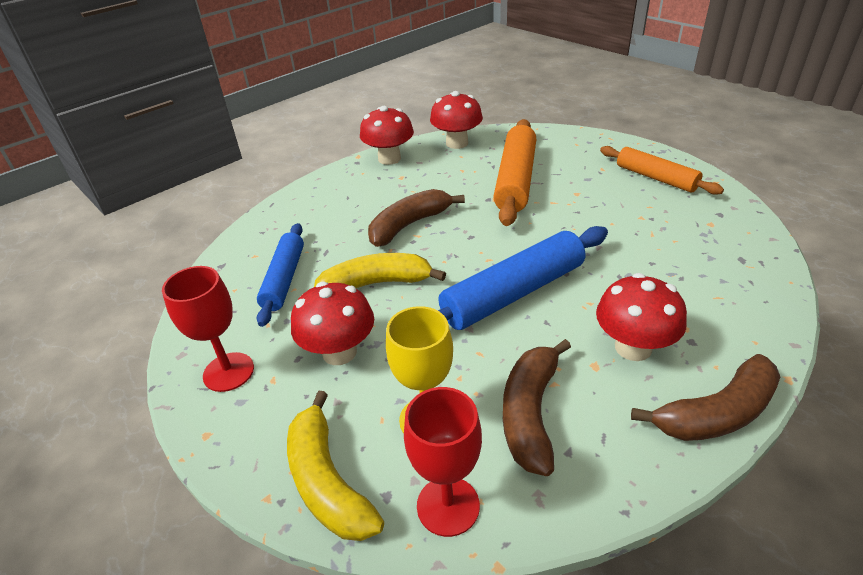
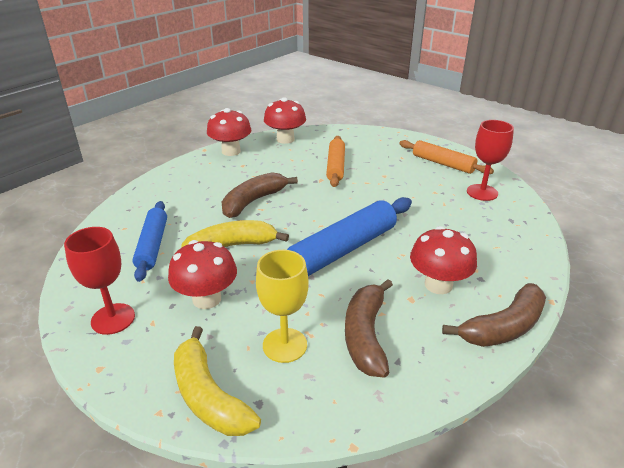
camera: 10 degrees left, 5 degrees down
(448, 506) = (309, 406): red goblet -> red goblet (482, 192)
(516, 180) = (336, 166): orange rolling pin -> orange rolling pin, size x0.65

